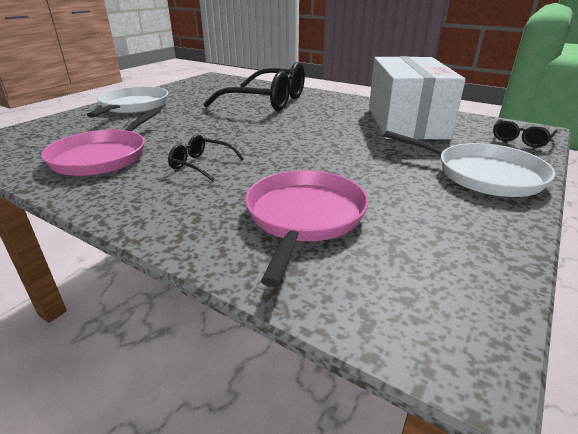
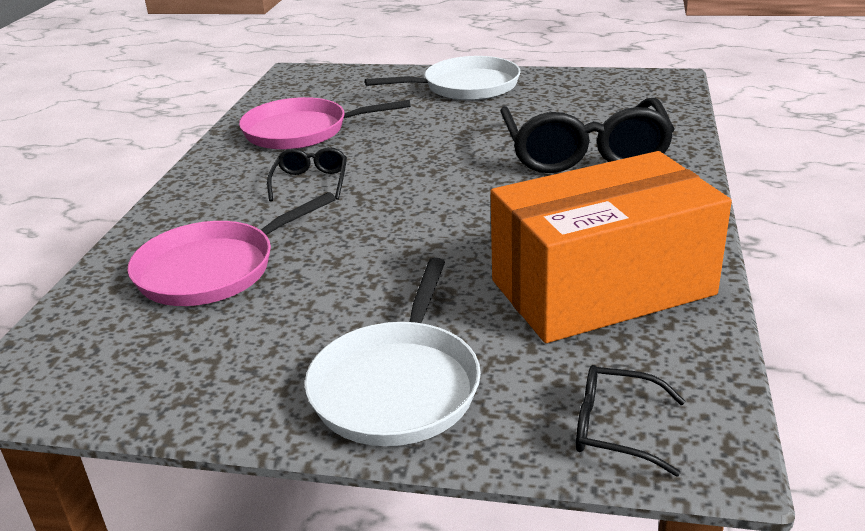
camera: 70 degrees right, 0 degrees up
(304, 216) = (212, 269): pink pan -> pink pan turned 150 degrees clockwise
(405, 122) = (602, 287): white box -> orange box

